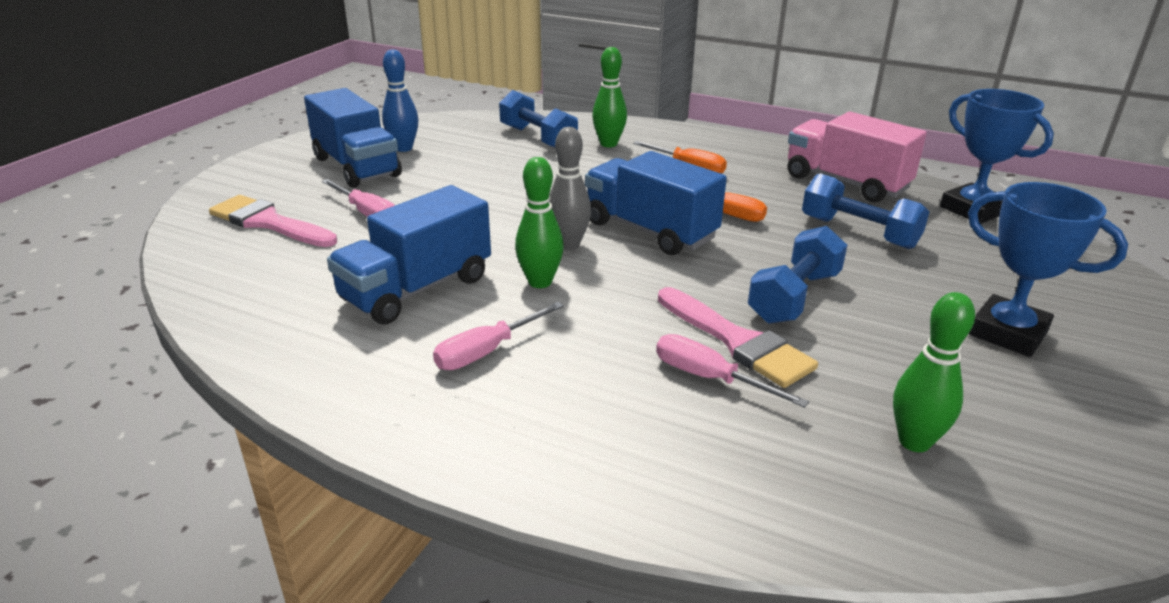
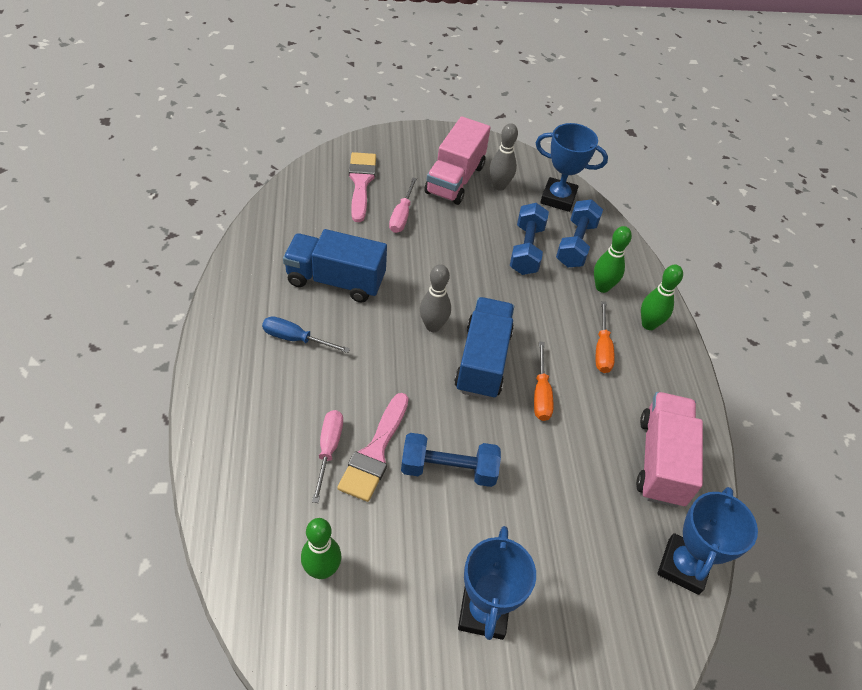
camera: 55 degrees right, 20 degrees up
(356, 167) = (455, 179): blue truck -> pink truck
(403, 148) = (499, 186): blue bowling pin -> grey bowling pin
(464, 127) = (558, 198): none -> blue trophy
(487, 351) = (295, 339): pink screwdriver -> blue screwdriver
(540, 282) = (379, 331): green bowling pin -> green bowling pin (648, 324)
(858, 232) = (575, 488): blue dumbbell -> blue dumbbell (526, 249)

